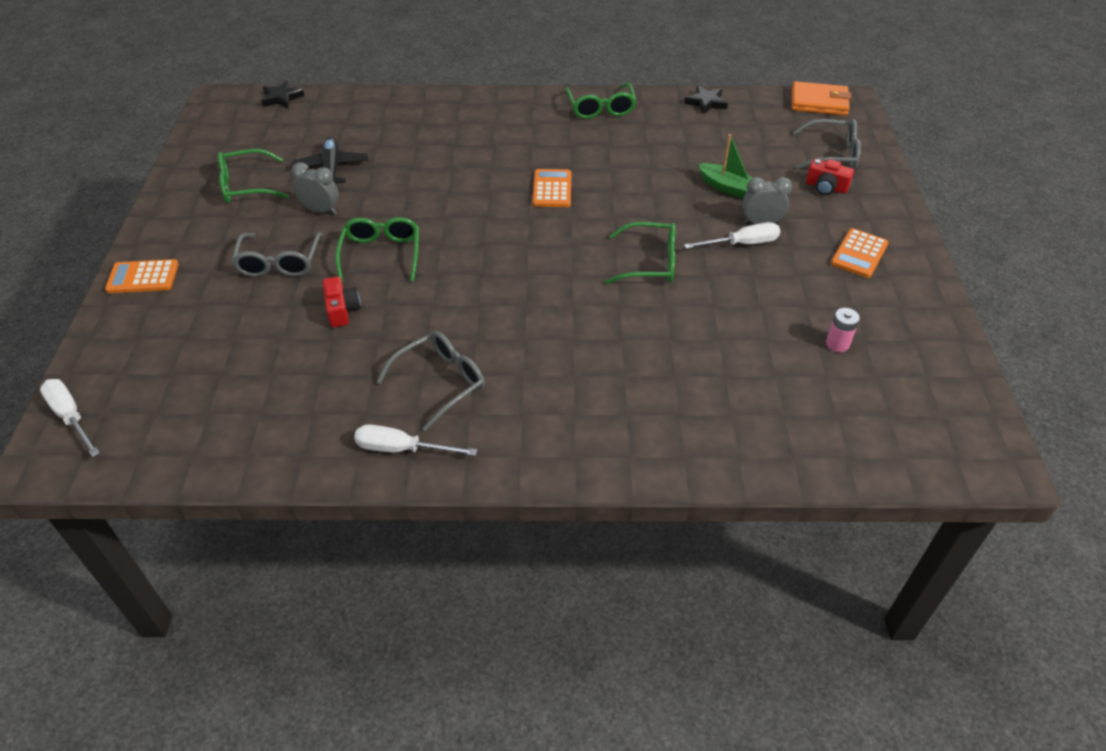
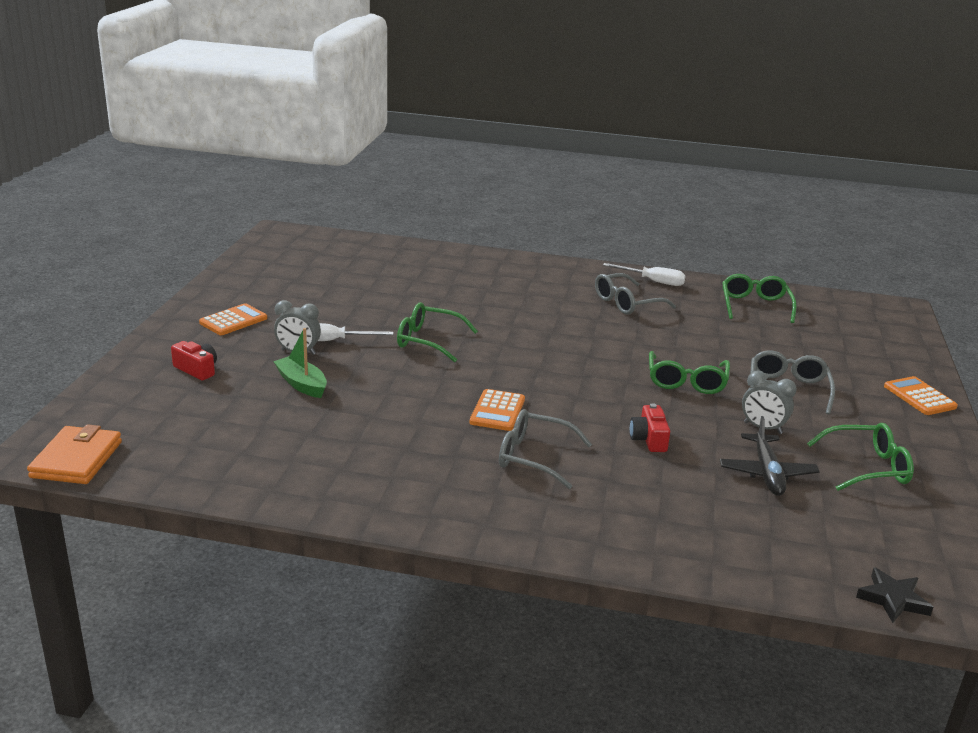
camera: 170 degrees left, 20 degrees down
(71, 416) = (901, 323): white screwdriver -> none
(143, 277) = (919, 397): orange calculator -> orange calculator turned 120 degrees counterclockwise
(342, 310) = (714, 349): red camera -> red camera (649, 439)
(600, 108) = (388, 499): green glasses -> green glasses (755, 306)
(706, 102) = (232, 484): black star -> none
(819, 102) = (76, 459): orange wallet -> orange wallet turned 75 degrees clockwise
(832, 154) = (147, 398): grey glasses -> grey glasses (533, 457)
(837, 344) = (317, 281): pink battery -> none

